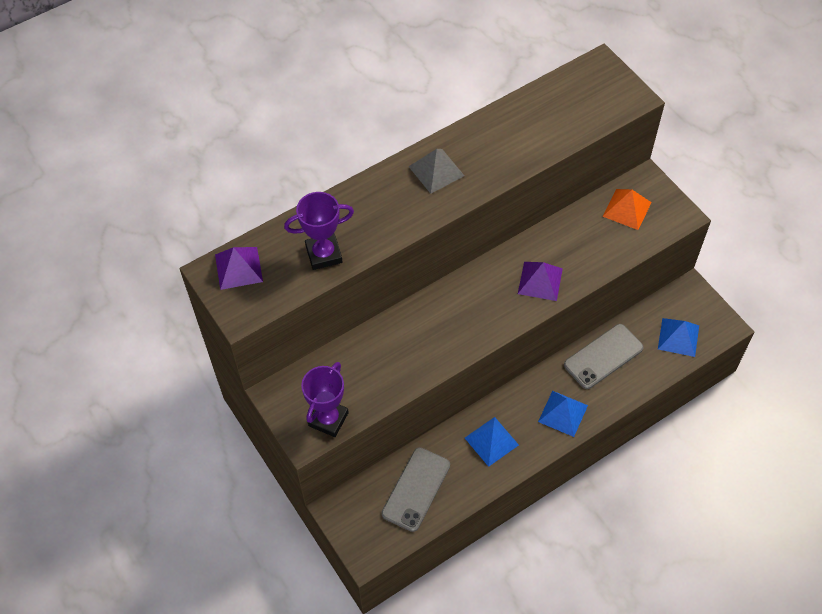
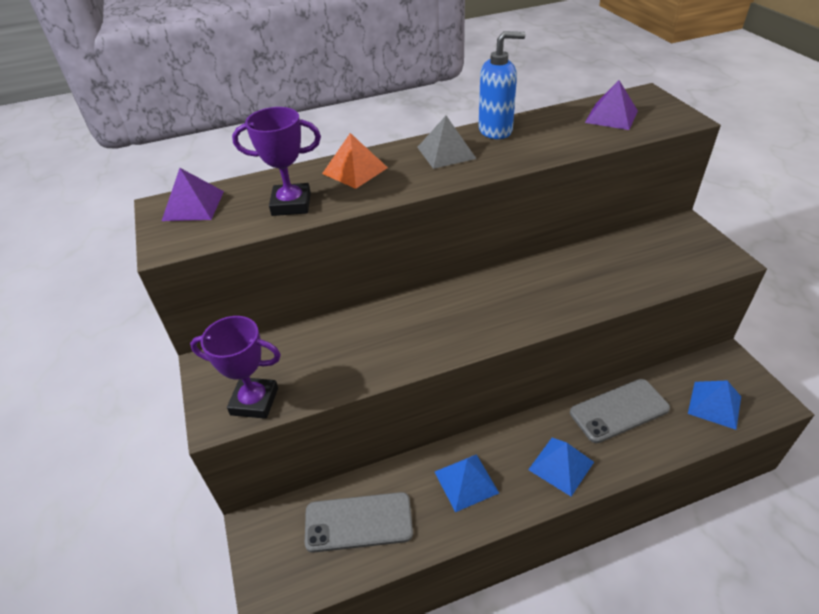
camera: 15 degrees right, 15 degrees down
(328, 419) = (254, 401): purple trophy -> purple trophy turned 60 degrees clockwise
(416, 489) = (358, 522): grey phone -> grey phone turned 45 degrees clockwise
(473, 134) = (495, 130): none -> blue soap dispenser
(540, 281) = (551, 298): purple pyramid -> purple pyramid (611, 116)
(627, 209) = (663, 247): orange pyramid -> orange pyramid (355, 170)

